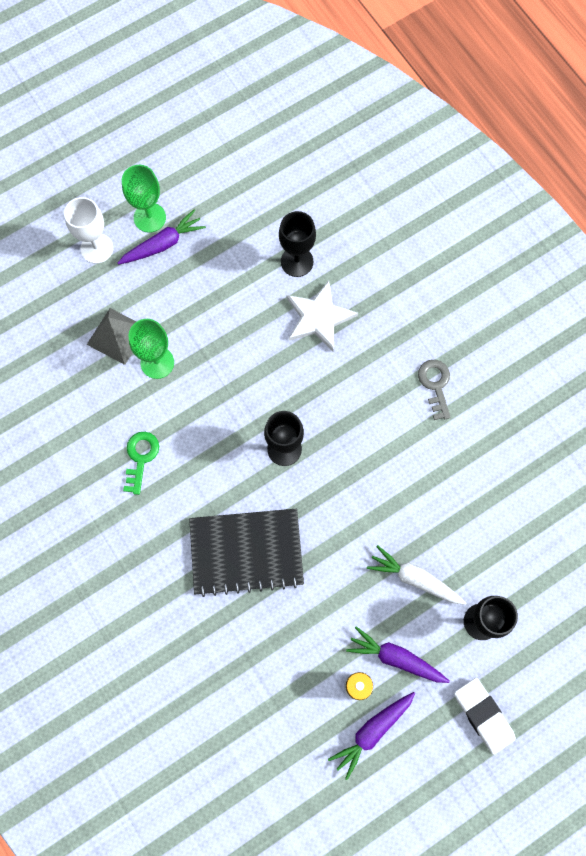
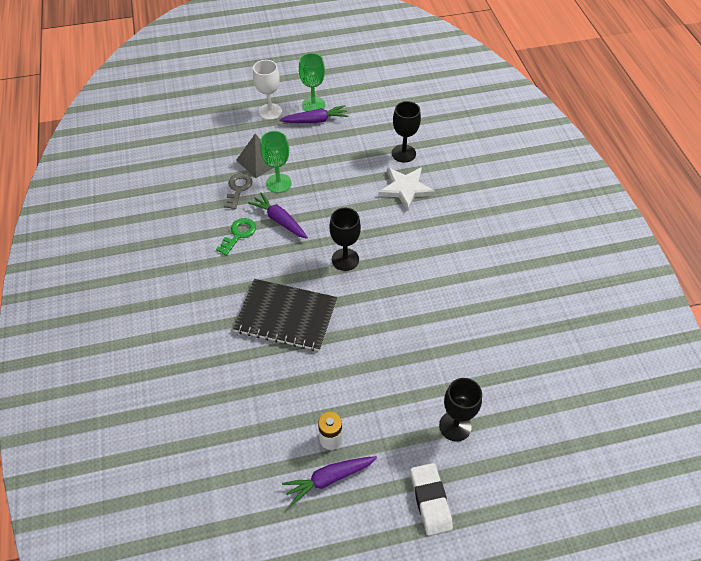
camera: 20 degrees right, 20 degrees down
(396, 658) = (372, 429): purple carrot -> purple carrot (279, 220)
(415, 579) = (411, 376): white carrot -> none
(435, 385) = (477, 253): grey key -> grey key (238, 189)

